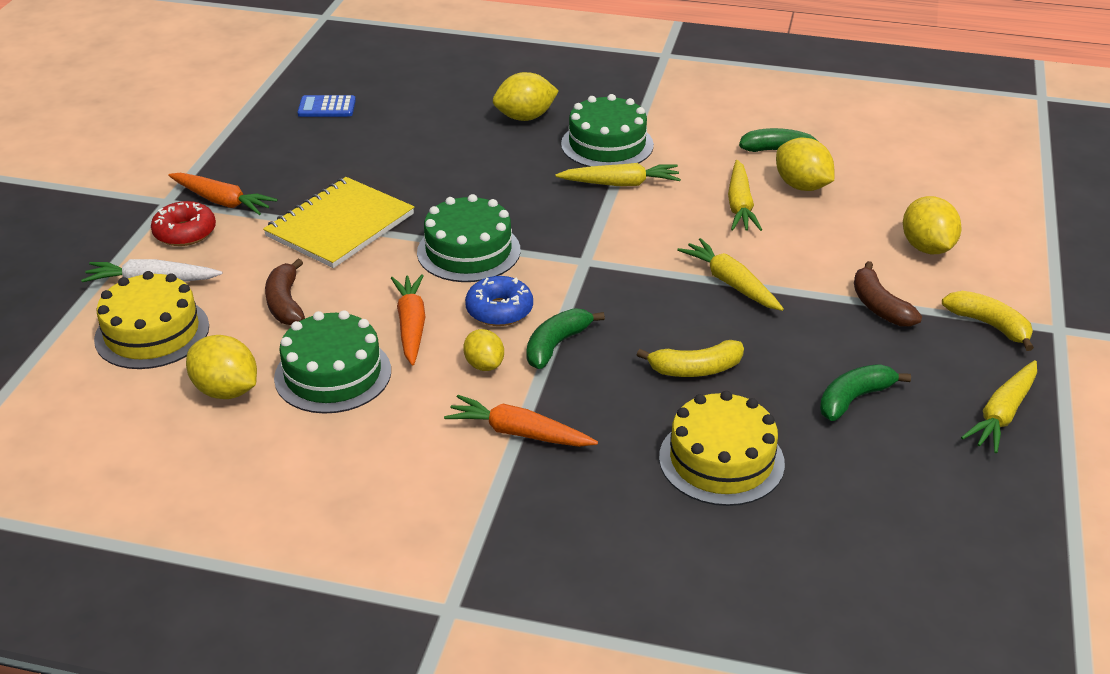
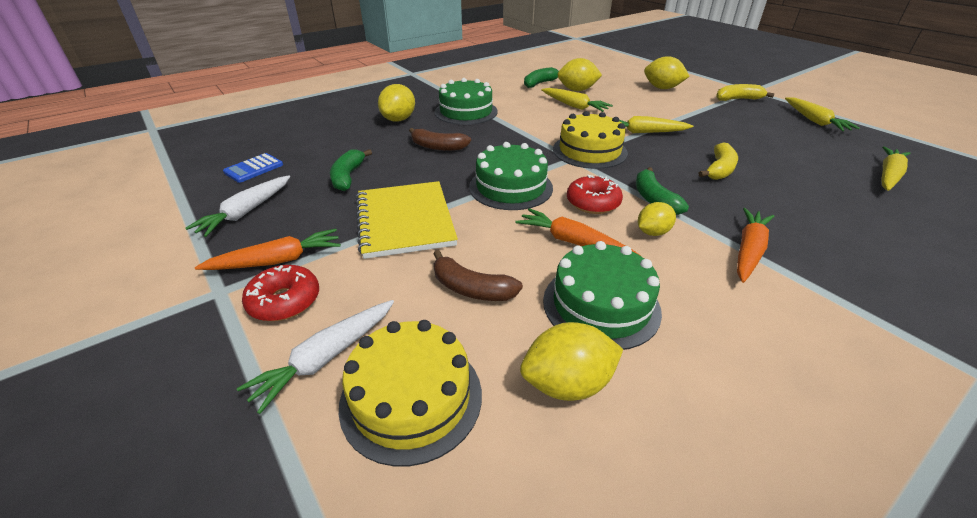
camera: 50 degrees left, 0 degrees up
(263, 148) = (246, 212): none -> white carrot
(484, 365) = (652, 232): yellow lemon -> yellow lemon turned 45 degrees counterclockwise
(499, 310) = (593, 203): blue donut -> red donut
(519, 433) = (748, 251): orange carrot -> orange carrot turned 150 degrees clockwise
(620, 184) = (509, 122): yellow carrot -> yellow carrot (888, 175)
(721, 460) = (820, 195): yellow cake -> yellow cake (589, 151)
(854, 399) = (779, 144): green banana -> green banana (348, 177)
(879, 306) = (701, 111): brown banana -> brown banana (438, 147)

